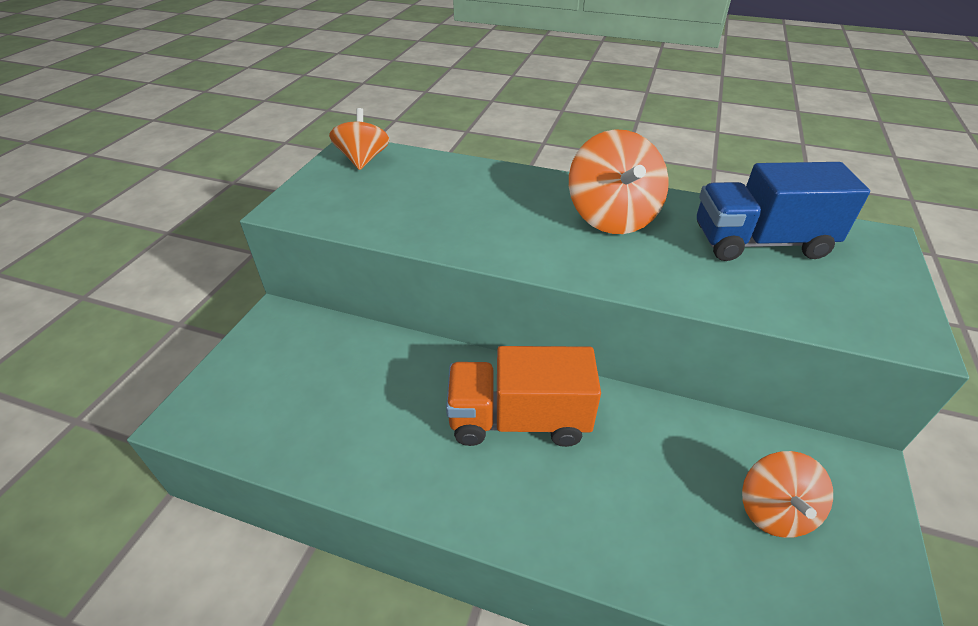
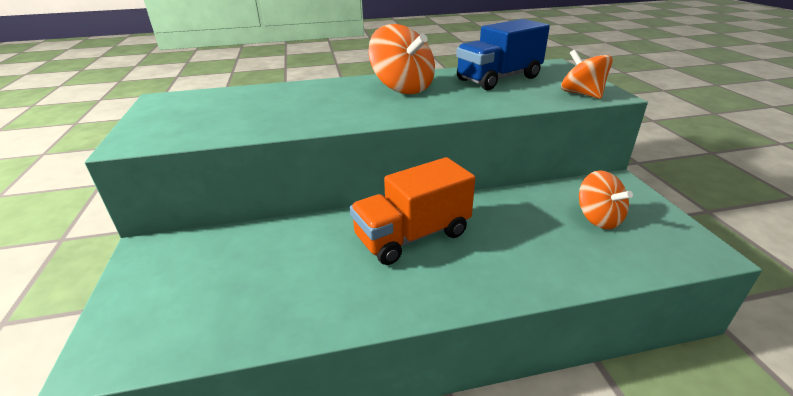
camera: 30 degrees left, 10 degrees down
(363, 160) = (179, 102): orange spinning top -> orange spinning top (581, 94)

